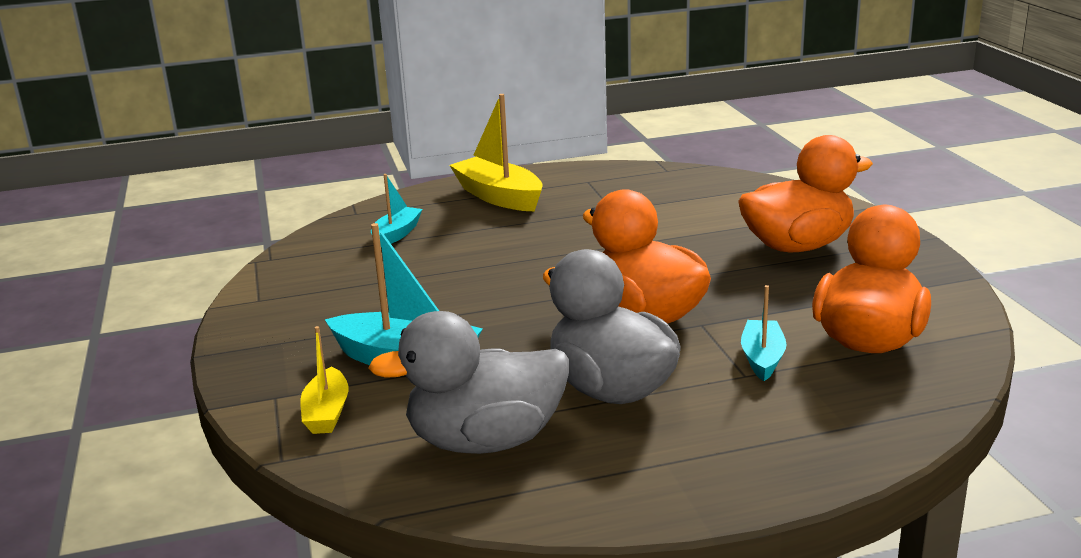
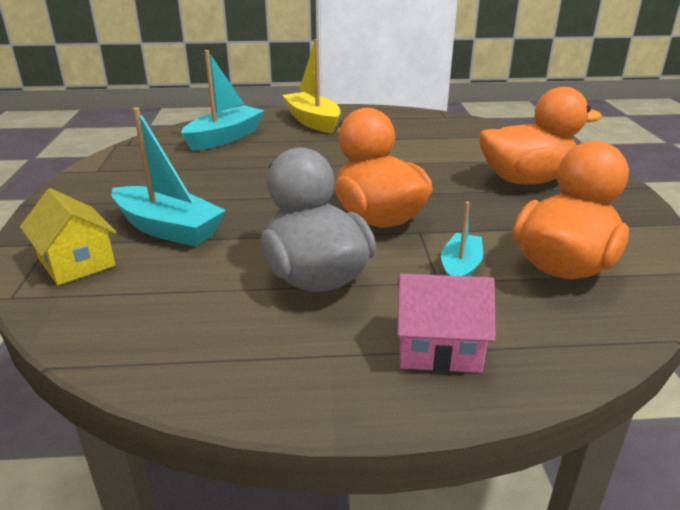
camera: 10 degrees right, 5 degrees up
(327, 413) = (76, 262): yellow boat -> yellow house
(396, 234) = (225, 138): turquoise boat -> turquoise boat, size x1.72
(485, 441) = (183, 307): grey duck -> none
(772, 439) = (438, 347): none -> pink house

